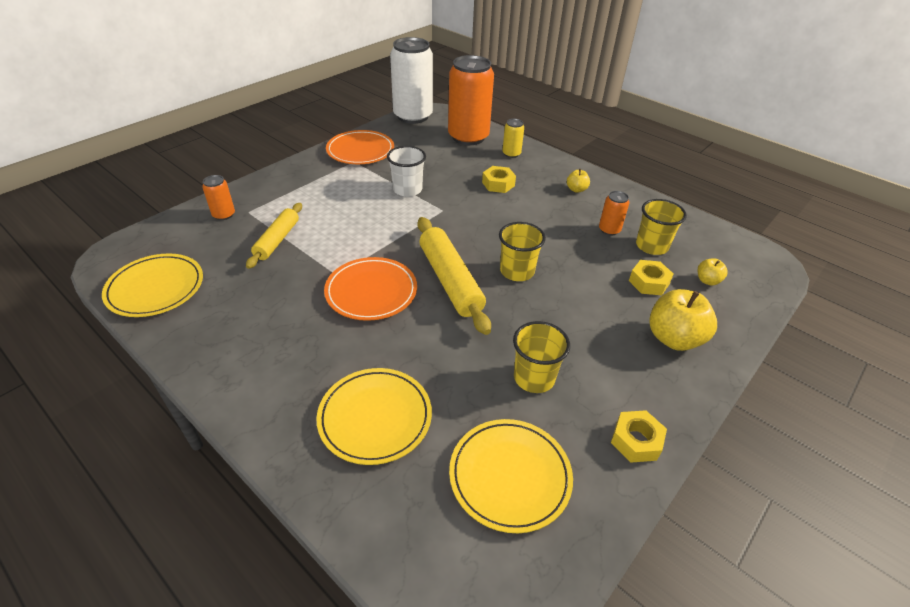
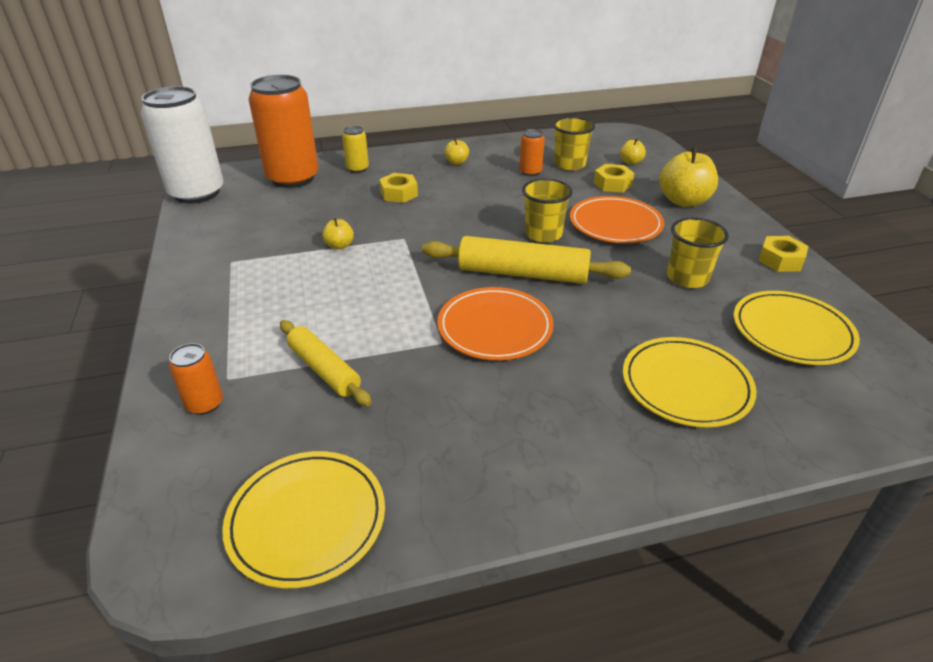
camera: 55 degrees left, 5 degrees down
(360, 150) = (214, 249): orange plate -> orange plate (615, 224)
(407, 189) = (339, 245): white cup -> yellow apple

